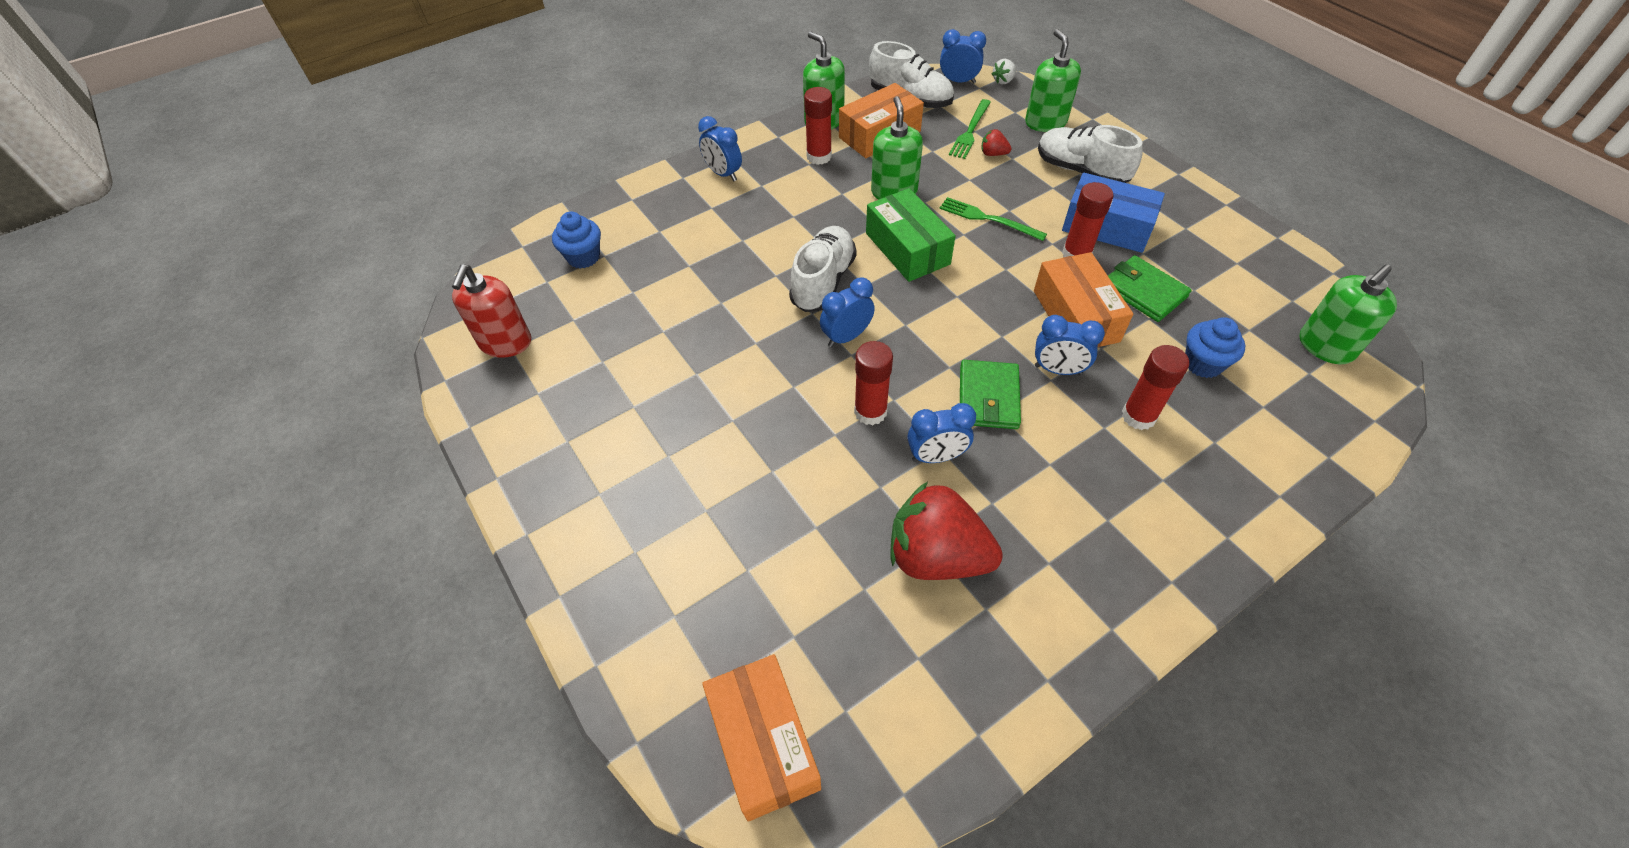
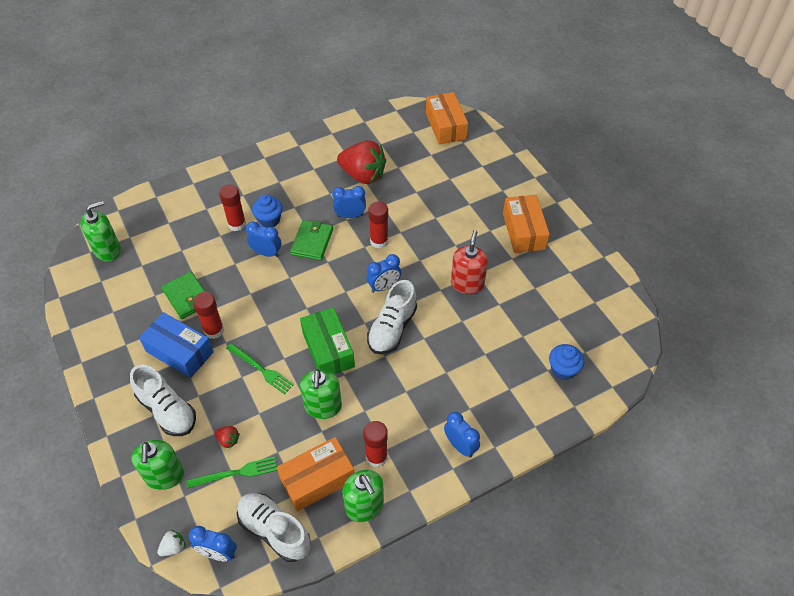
camera: 175 degrees left, 0 degrees up
(505, 343) = (599, 306): red soap dispenser -> red soap dispenser (467, 284)
(970, 131) = (236, 473): green fork -> green fork turned 45 degrees clockwise
(1075, 316) = (239, 285): orange box -> orange box (523, 231)
(1203, 363) = (183, 248): blue cupcake -> blue cupcake (269, 220)

